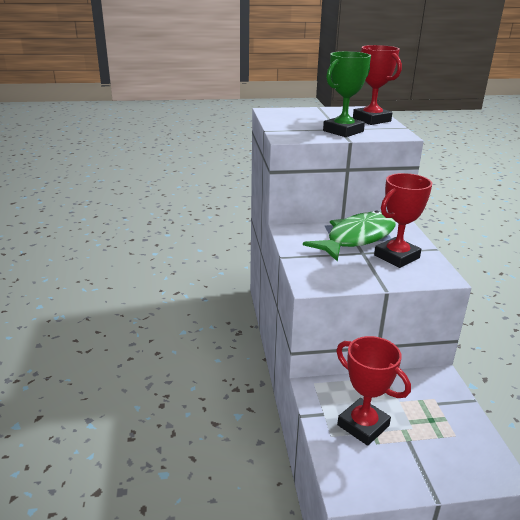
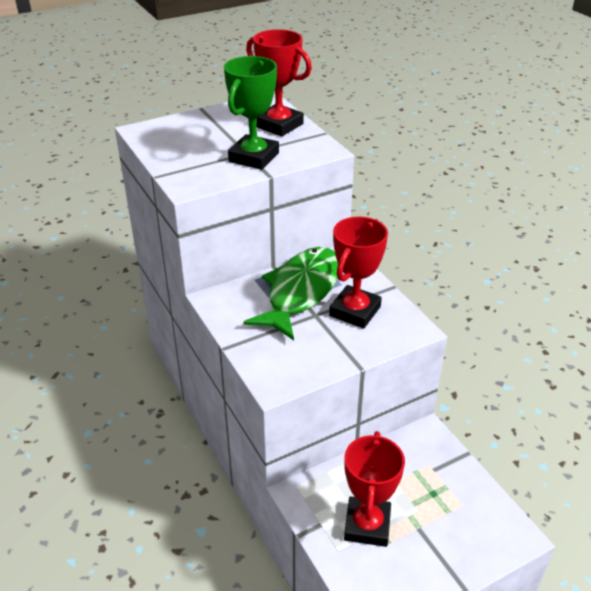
camera: 20 degrees left, 10 degrees up
(363, 425) = (367, 525): red trophy -> red trophy turned 75 degrees clockwise

